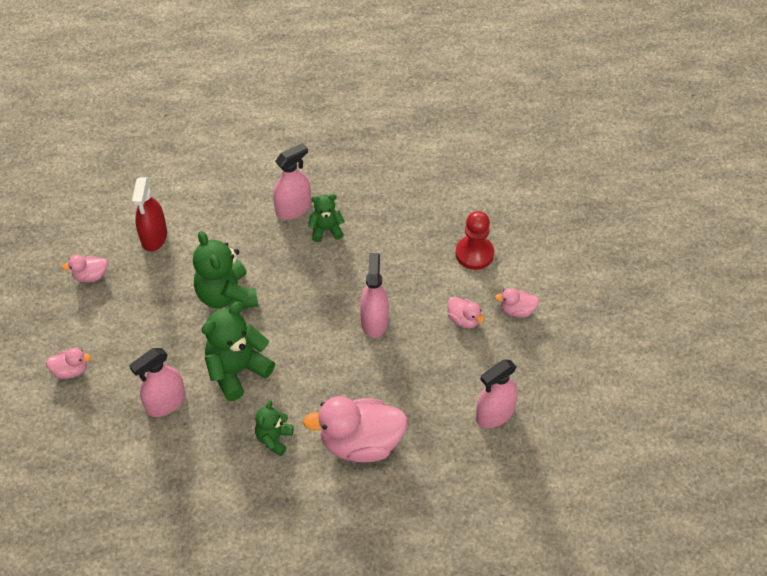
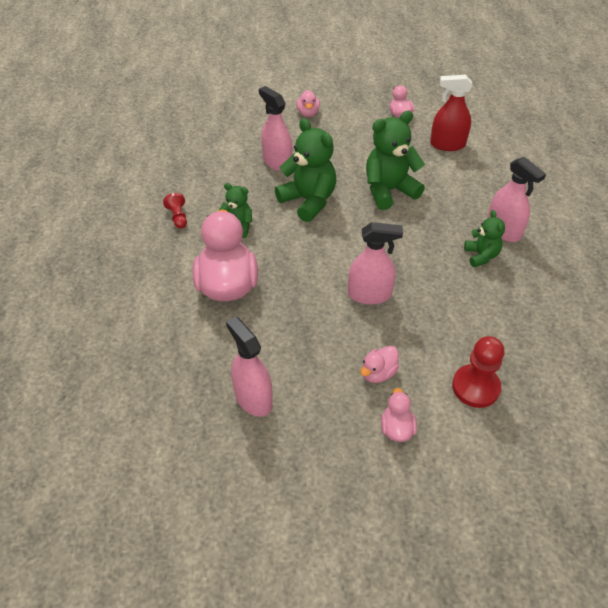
camera: 90 degrees right, 5 degrees down
(255, 501) = (178, 217): none -> red pawn

